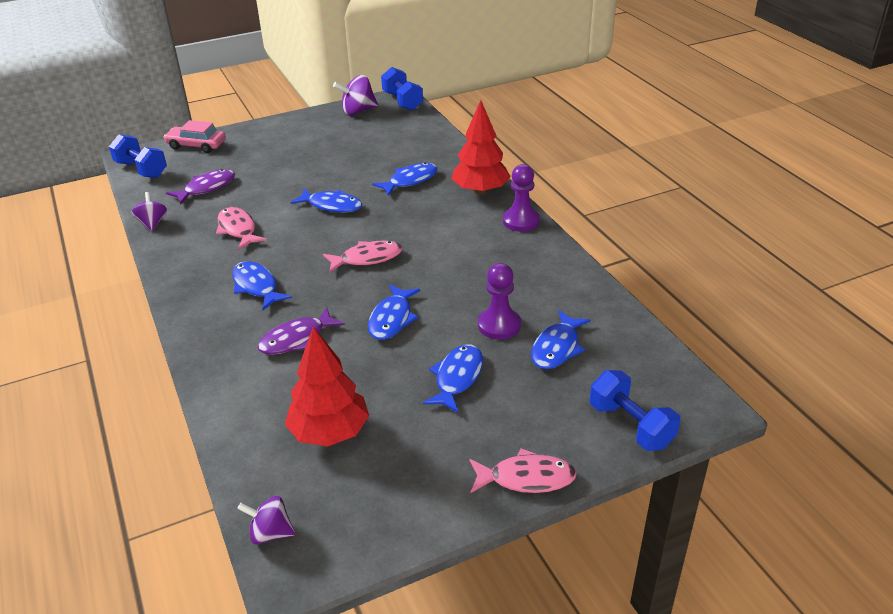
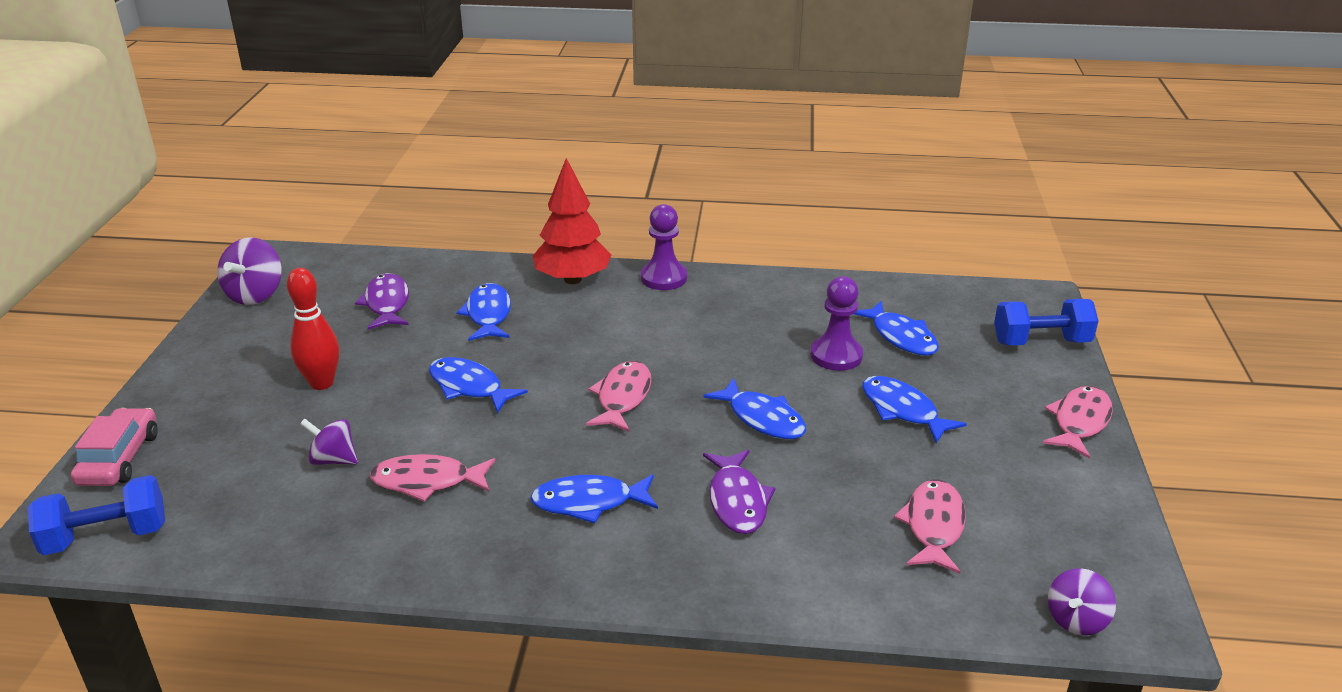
camera: 60 degrees left, 5 degrees down
(152, 223) = (300, 563): purple spinning top -> purple spinning top (333, 460)
(196, 145) = (119, 458): pink car -> pink car turned 135 degrees clockwise
(206, 188) = (270, 481): purple fish -> purple fish (387, 304)
(297, 164) = (322, 383): none -> red bowling pin
(329, 432) = (933, 526): red tree -> pink fish
(332, 205) = (469, 387): blue fish -> blue fish turned 105 degrees counterclockwise
(402, 101) = (286, 257): blue dumbbell -> none

